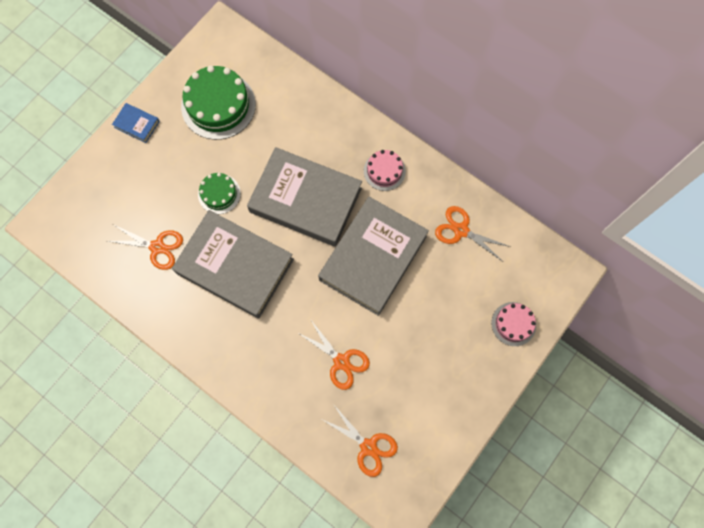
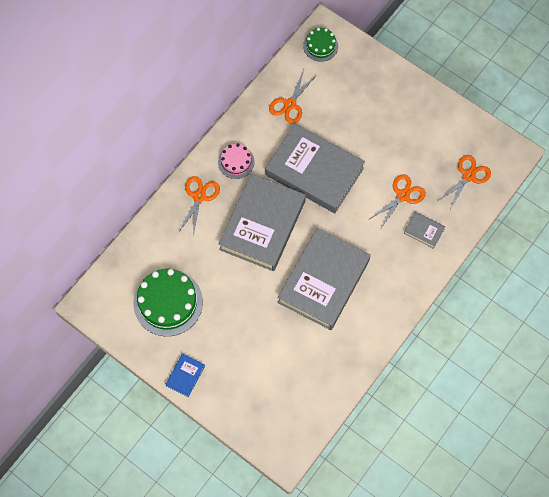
camera: 90 degrees left, 5 degrees down
(157, 247) = (307, 348): orange scissors -> orange scissors (199, 196)
(219, 194) = (256, 297): green cake -> green cake (320, 46)
(294, 385) = (424, 231): none -> grey book
(513, 324) = (367, 70): pink cake -> none

